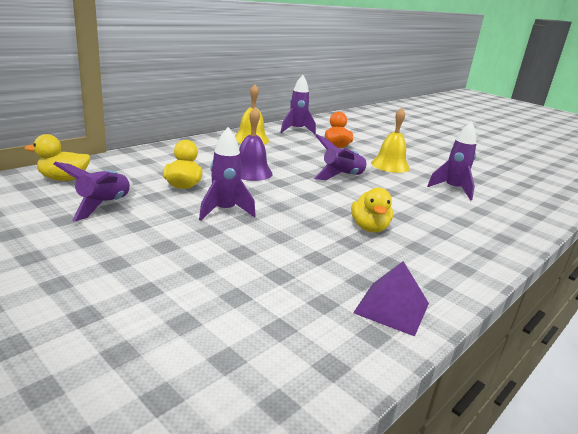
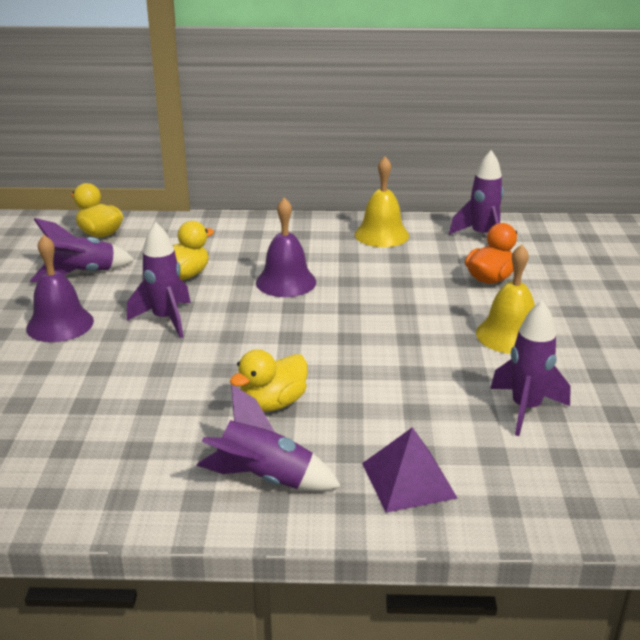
camera: 50 degrees right, 5 degrees up
(156, 239) = (60, 324): none -> purple bell
(342, 176) = (391, 327): purple rocket -> purple rocket (265, 479)
(392, 308) = (109, 488): purple pyramid -> purple pyramid (408, 480)

